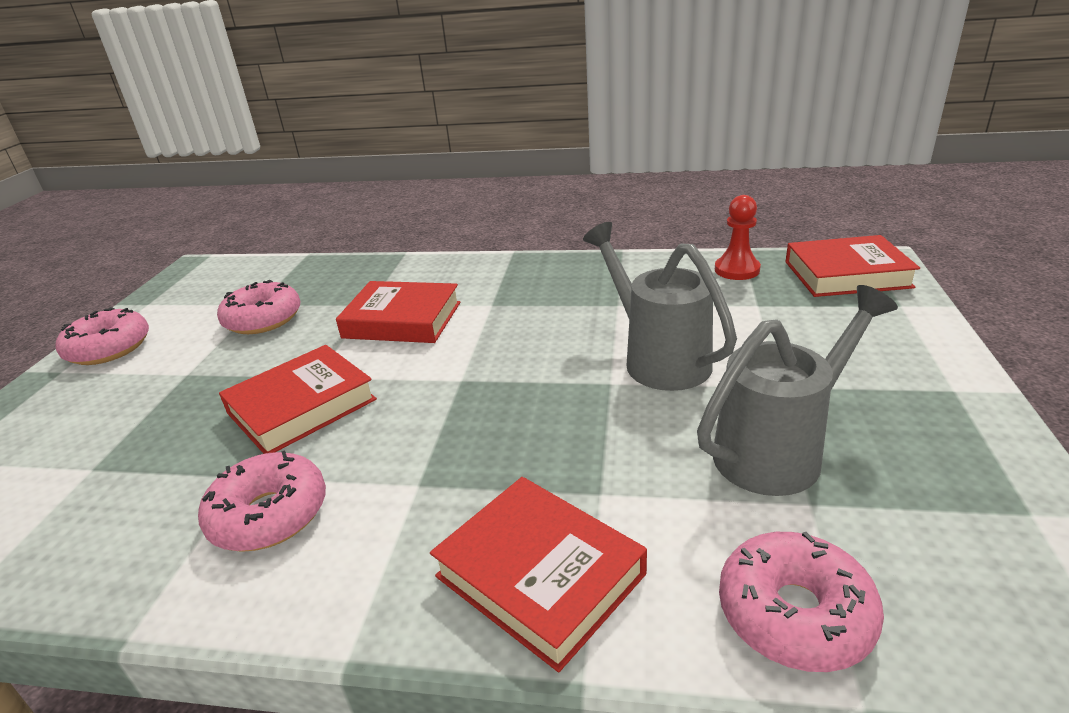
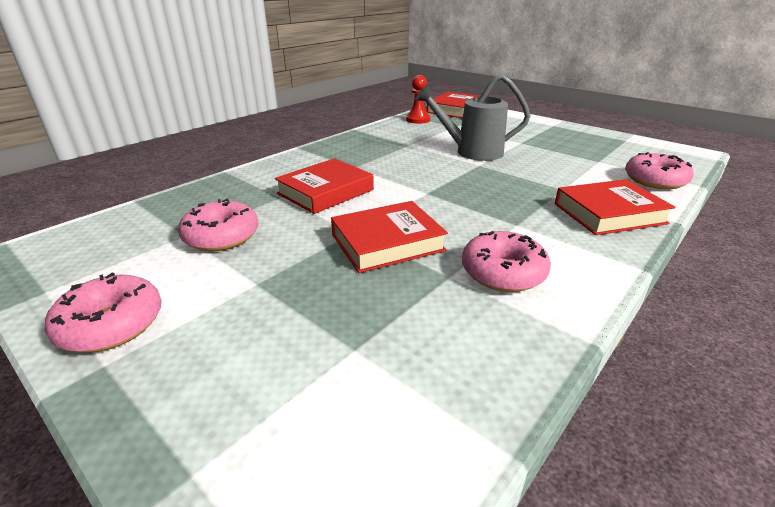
camera: 60 degrees left, 0 degrees up
(301, 406) = (387, 242): red book -> red book turned 75 degrees clockwise
(778, 451) = (564, 155): grey watering can -> none

